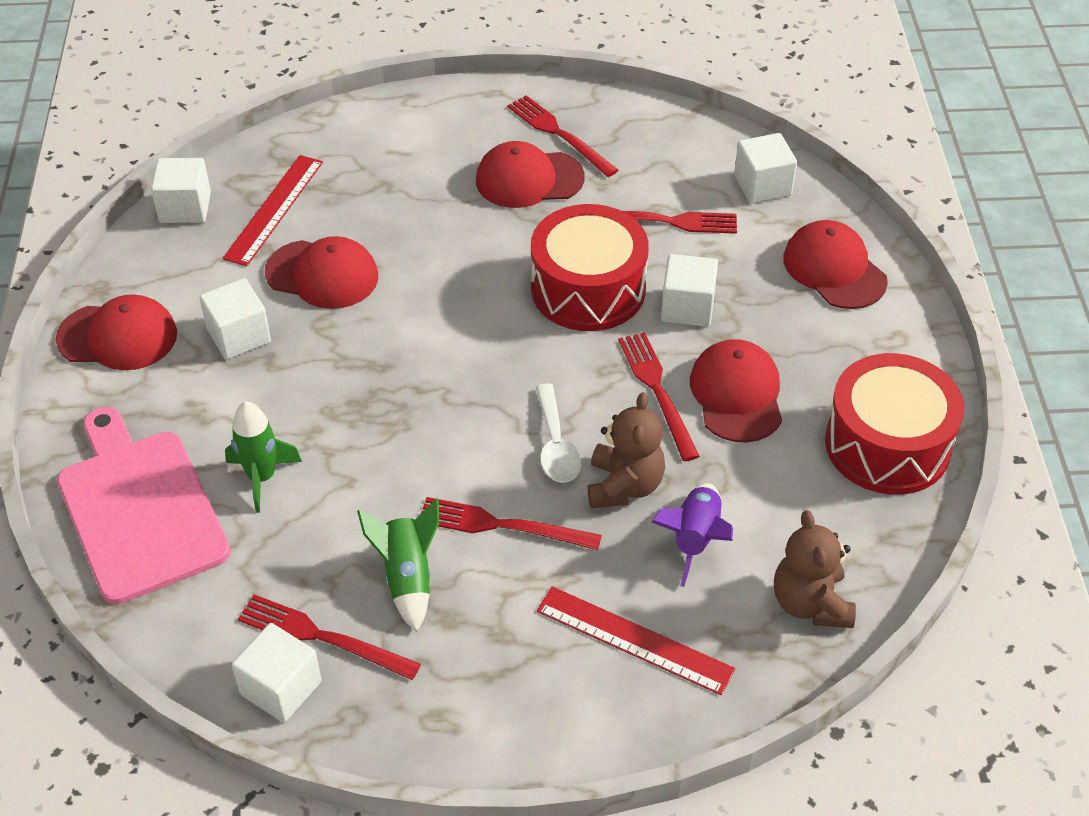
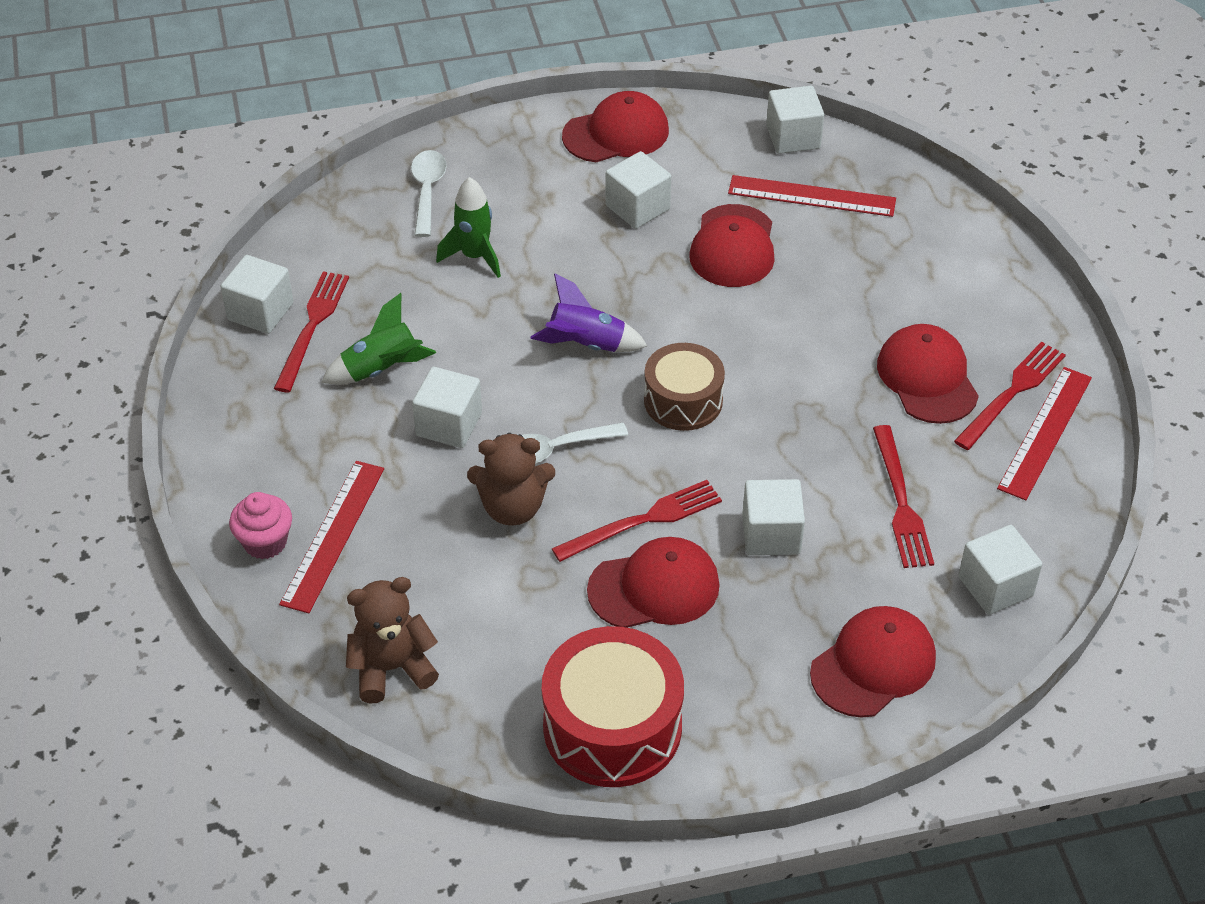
camera: 80 degrees right, 0 degrees up
(118, 336) = (616, 133): red cap -> red cap turned 105 degrees counterclockwise
(139, 509) = (427, 191): pink cutting board -> white spoon
(502, 525) = (449, 424): red fork -> white cube
(515, 341) = (683, 400): none -> brown drum
(588, 289) = (773, 448): red drum -> none
(606, 125) = (1045, 432): none -> red ruler
(634, 703) = (265, 542): none -> pink cupcake
(695, 539) = (456, 570): purple rocket -> purple rocket (587, 344)

